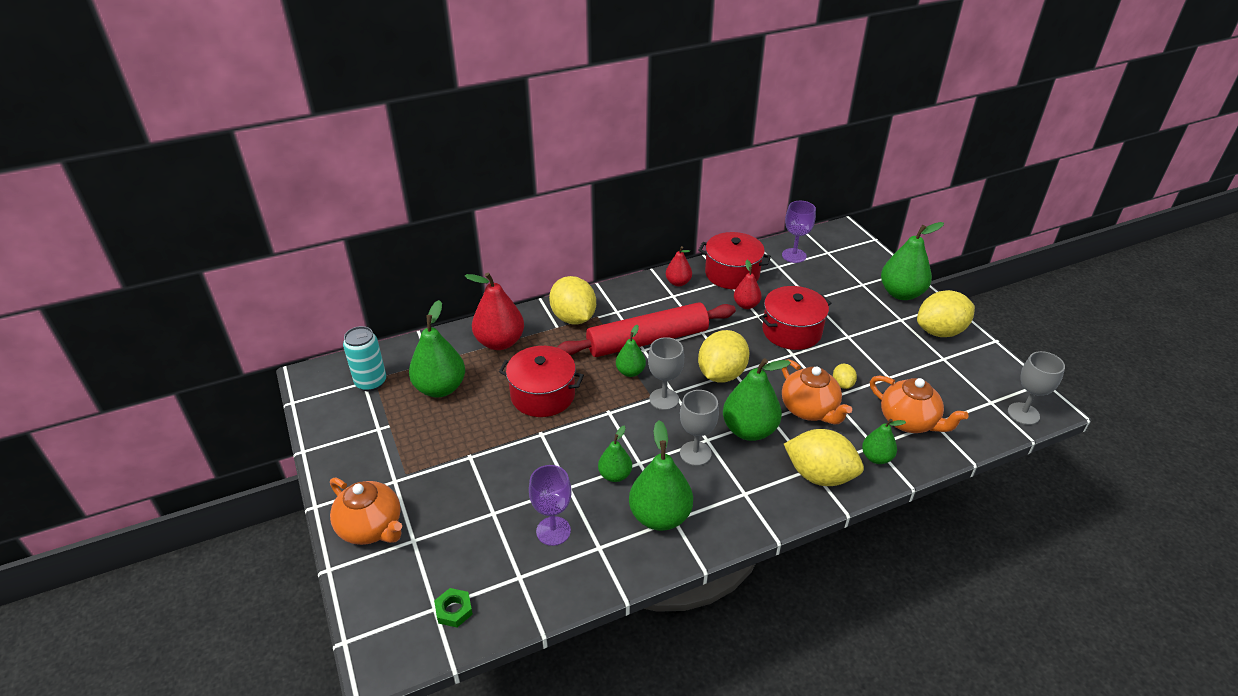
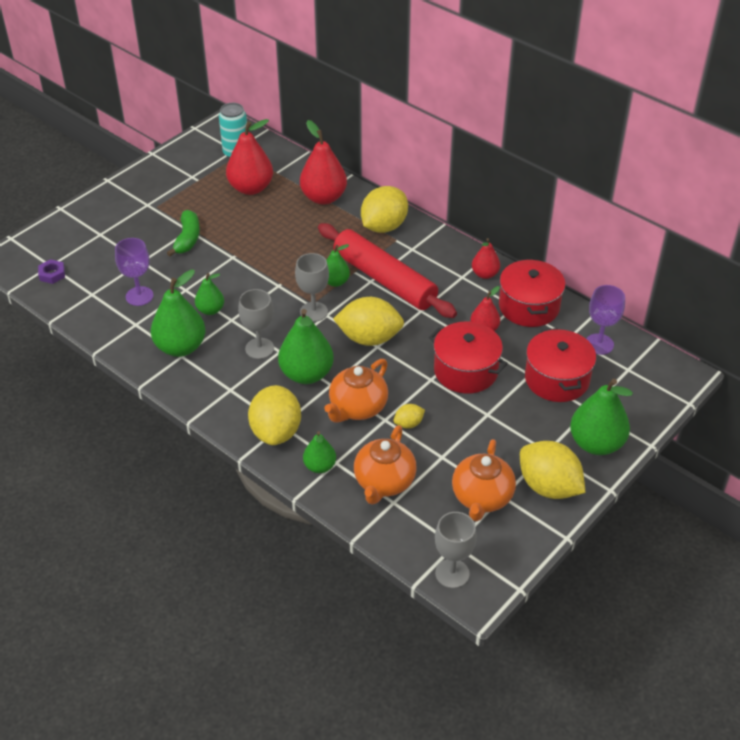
camera: 65 degrees right, 5 degrees up
(371, 527) = (101, 211): orange teapot -> orange teapot (482, 497)
(440, 388) = (251, 188): green pear -> red pear
(454, 610) = (52, 274): green nut -> purple nut
(484, 462) = (187, 239): none -> green banana
(542, 395) = (276, 242): red pot -> red pot (556, 379)

